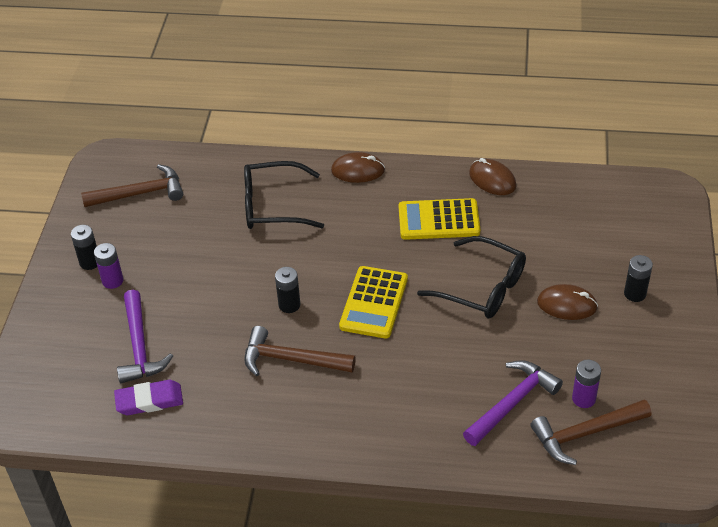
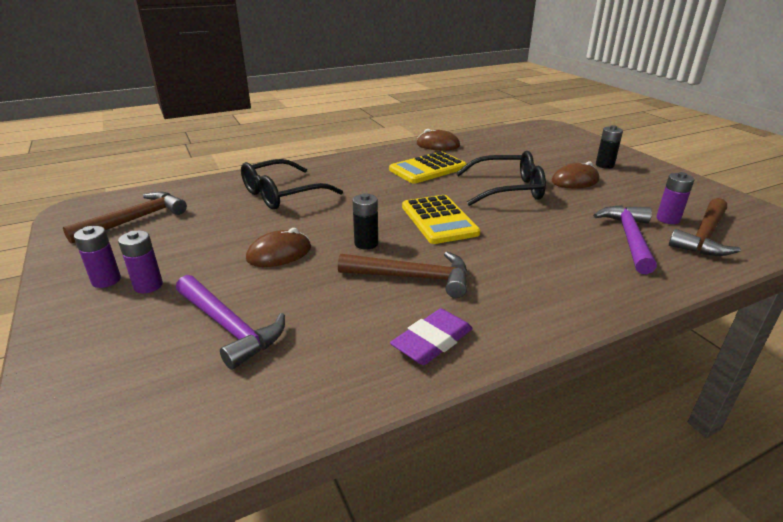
camera: 35 degrees left, 15 degrees down
(90, 262) = (106, 280): black battery -> purple battery
(149, 401) = (287, 372): purple eraser -> purple eraser (432, 341)
(291, 359) = (413, 278): brown hammer -> brown hammer turned 150 degrees counterclockwise
(358, 170) = (334, 162): brown mouse -> brown mouse (279, 253)

